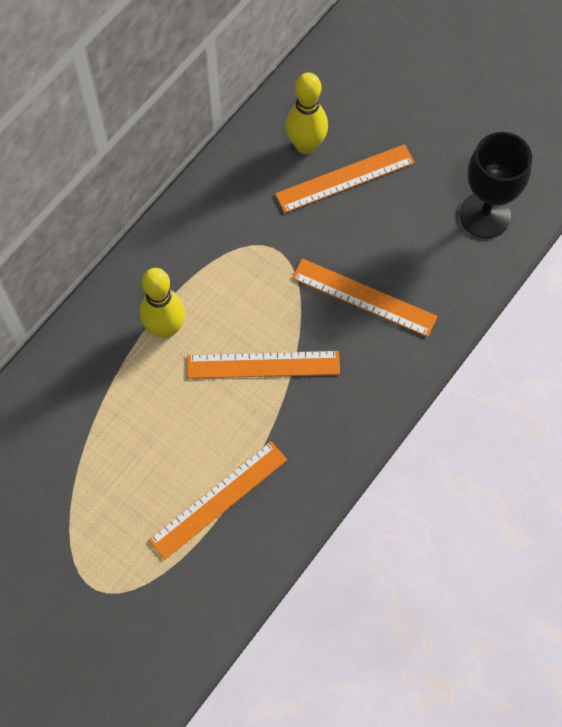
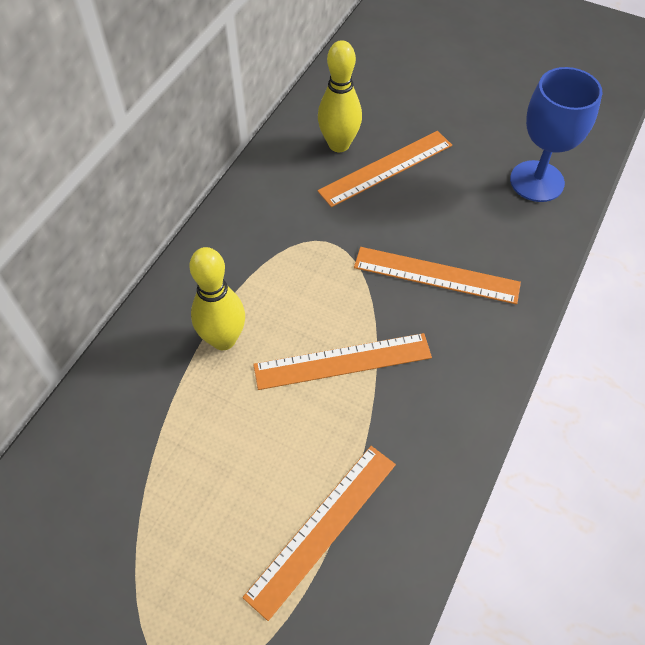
camera: 10 degrees left, 10 degrees down
(484, 215) = (537, 181): black goblet -> blue goblet

